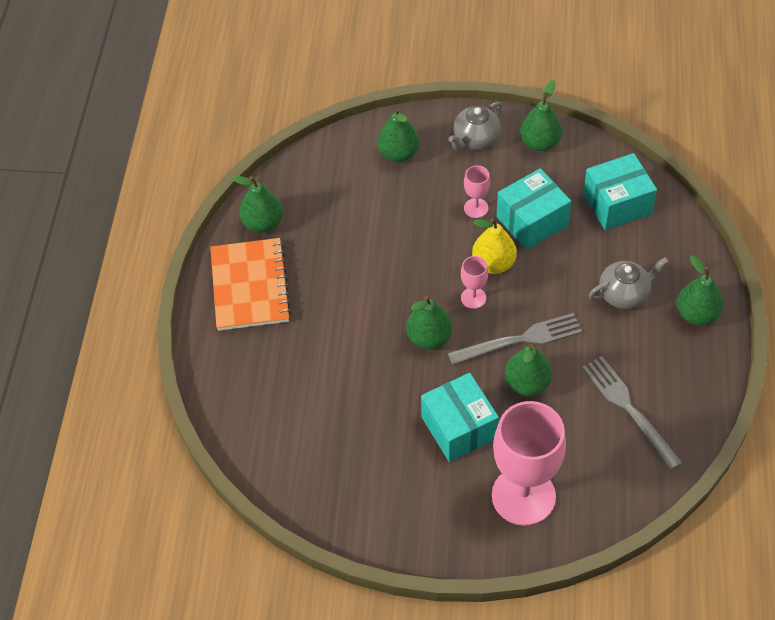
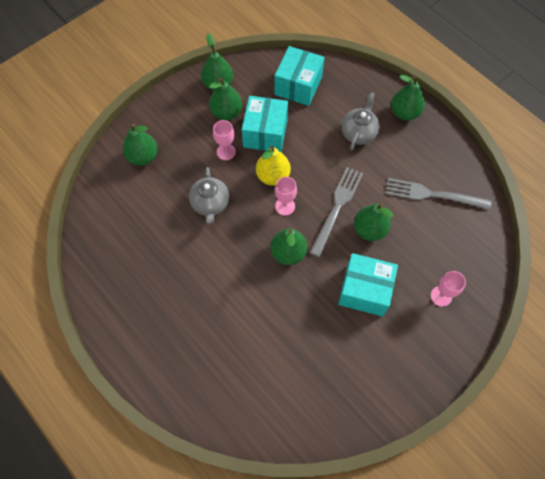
camera: 50 degrees left, 10 degrees up
(250, 286) = (144, 322): orange notebook -> none
(263, 223) = (106, 273): green pear -> green pear (226, 112)
(475, 139) = (179, 111): grey teapot -> grey teapot (210, 204)
(523, 496) = (441, 296): pink goblet -> pink goblet, size x0.44

